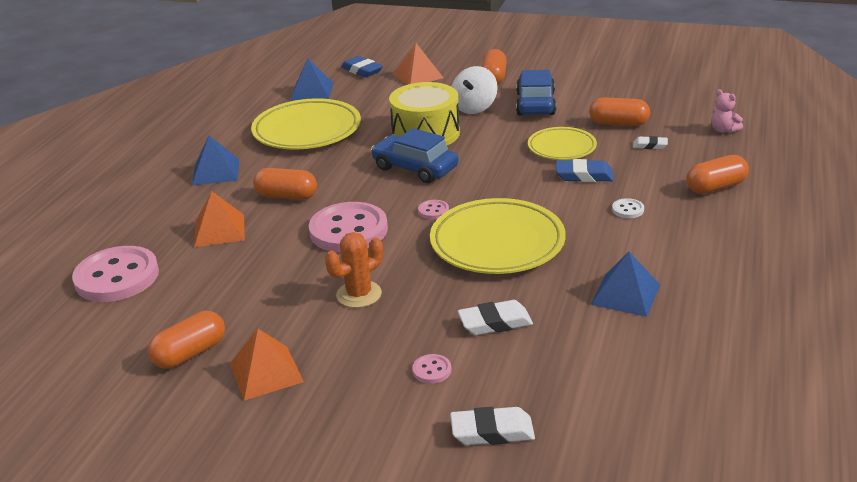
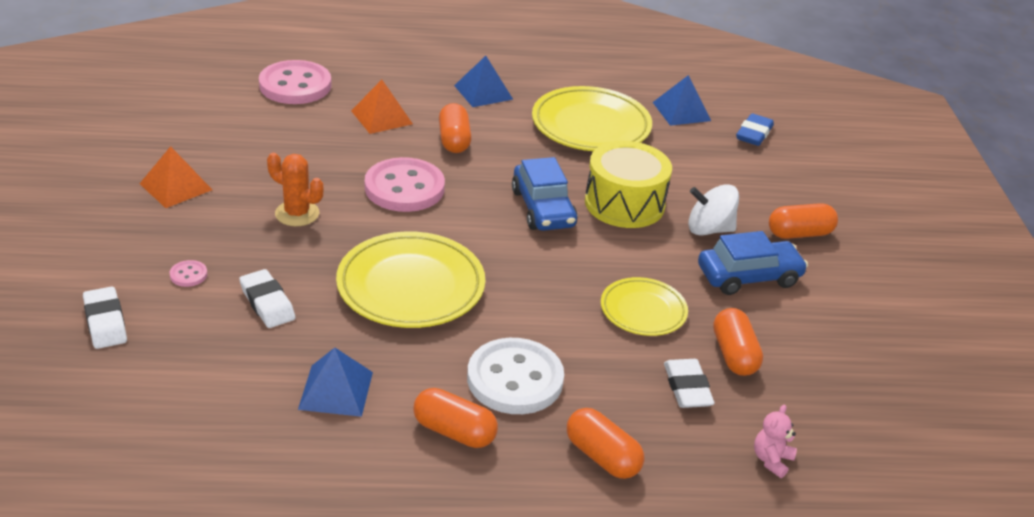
camera: 65 degrees right, 5 degrees up
(190, 353) = (196, 144): orange capsule -> orange capsule (454, 431)
(415, 168) = (543, 208): blue car -> blue car turned 150 degrees clockwise
(417, 76) = (767, 175): orange pyramid -> none
(433, 211) = (460, 234): pink button -> none
(584, 175) = (581, 336): blue eraser -> none
(628, 210) = (515, 379): white button -> white button, size x2.47
(650, 145) = (687, 388): white eraser -> white eraser, size x1.64

